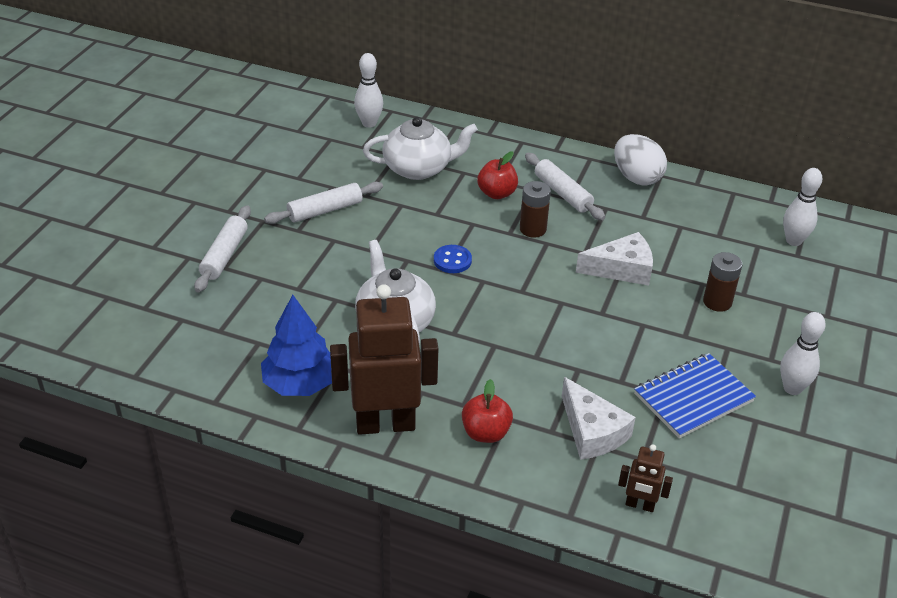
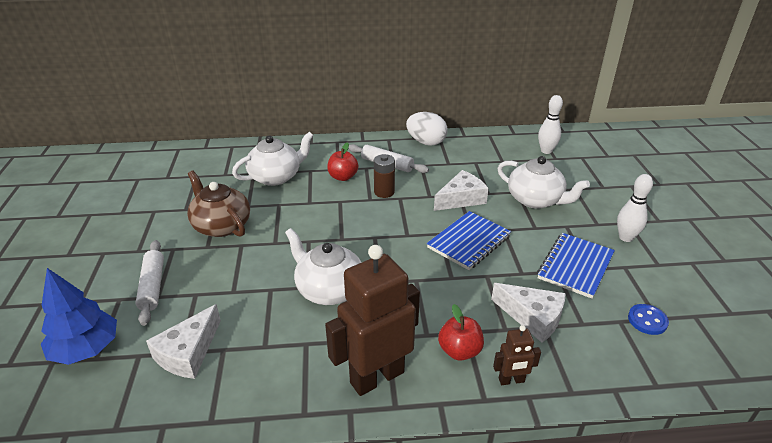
camera: 25 degrees left, 5 degrees down
(225, 334) = (188, 353): none -> white cheese
(300, 383) = (282, 371): blue tree -> blue tree (86, 349)
(325, 210) = (221, 225): white rolling pin -> brown teapot
(369, 123) = (220, 158): white bowling pin -> none
(452, 260) = (343, 230): blue button -> blue button (647, 320)
(588, 324) = (469, 242): none -> blue notebook
(640, 505) = (610, 360): brown robot -> brown robot (511, 380)
(717, 302) = (535, 200): brown battery -> white teapot

